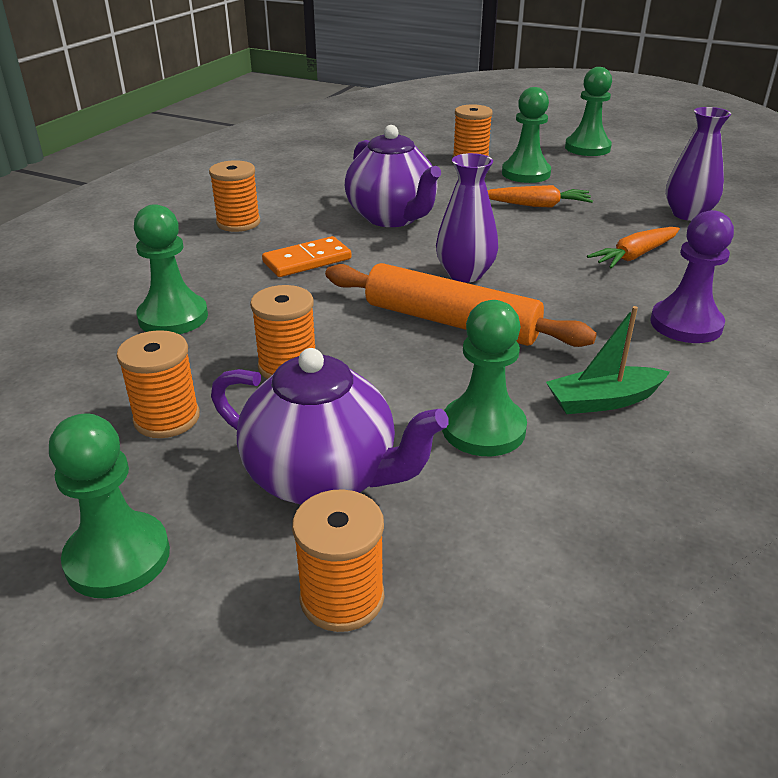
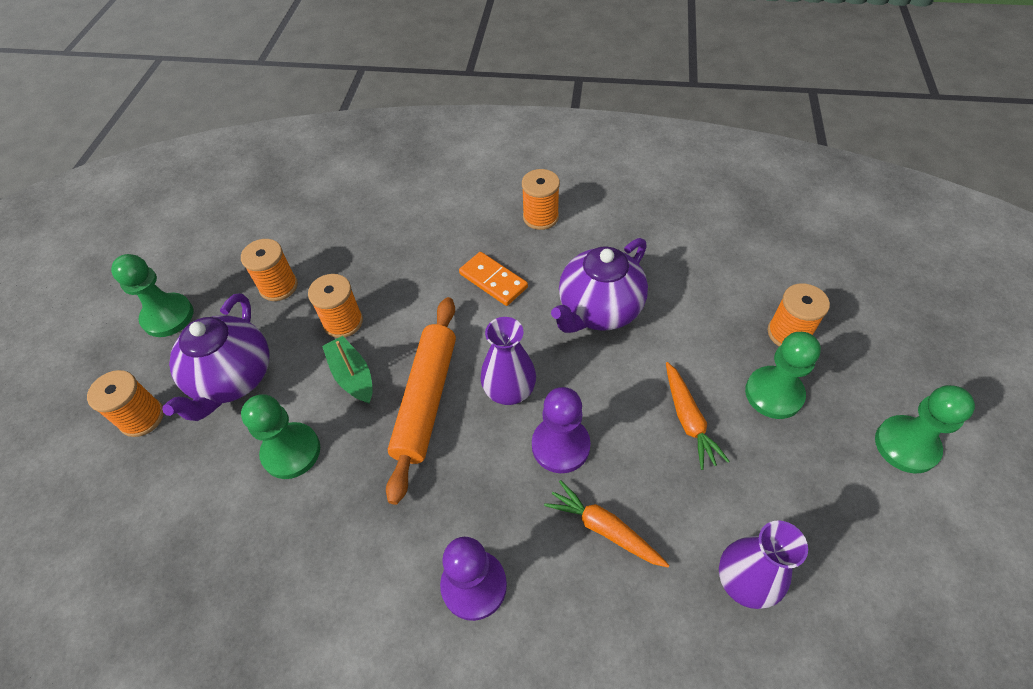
camera: 75 degrees right, 20 degrees up
(173, 317) = (388, 241): green pawn -> none
(542, 260) = (560, 446): none -> purple pawn
(603, 401) = (337, 525): green boat -> green boat (352, 376)

